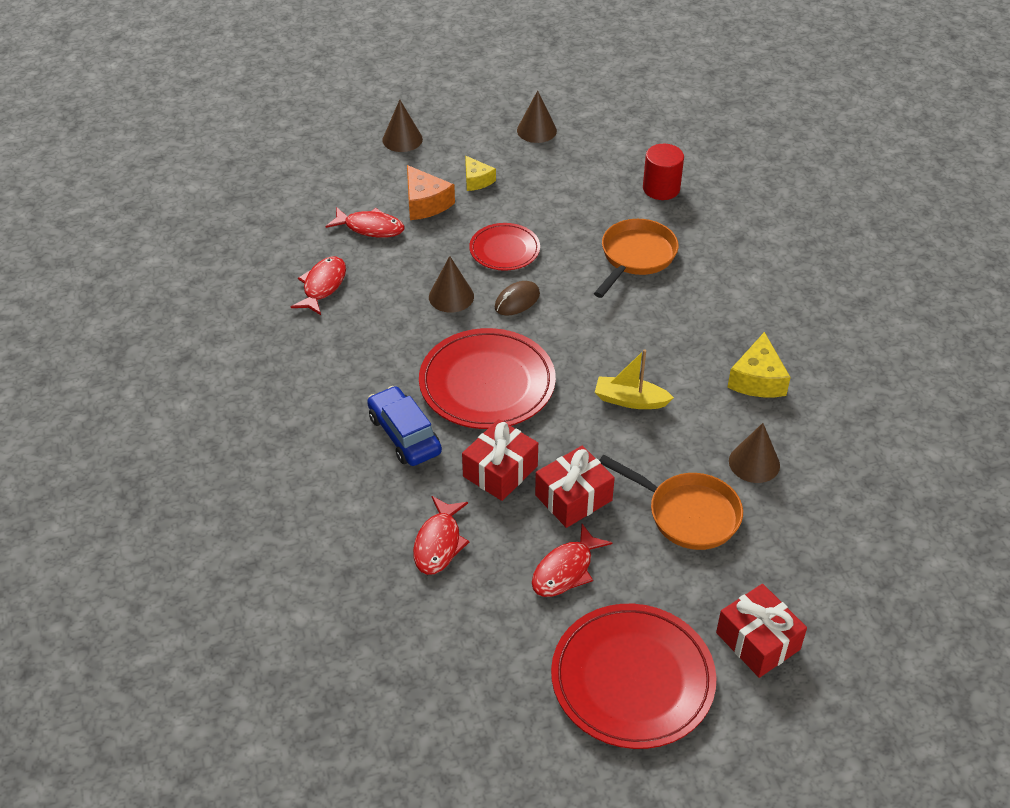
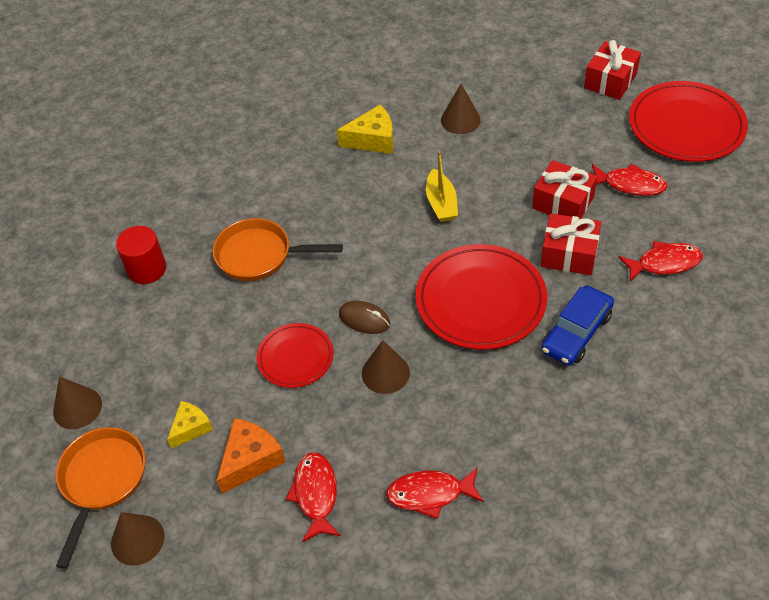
camera: 110 degrees left, 5 degrees up
(688, 514) = (532, 139): orange pan -> orange pan (102, 480)

